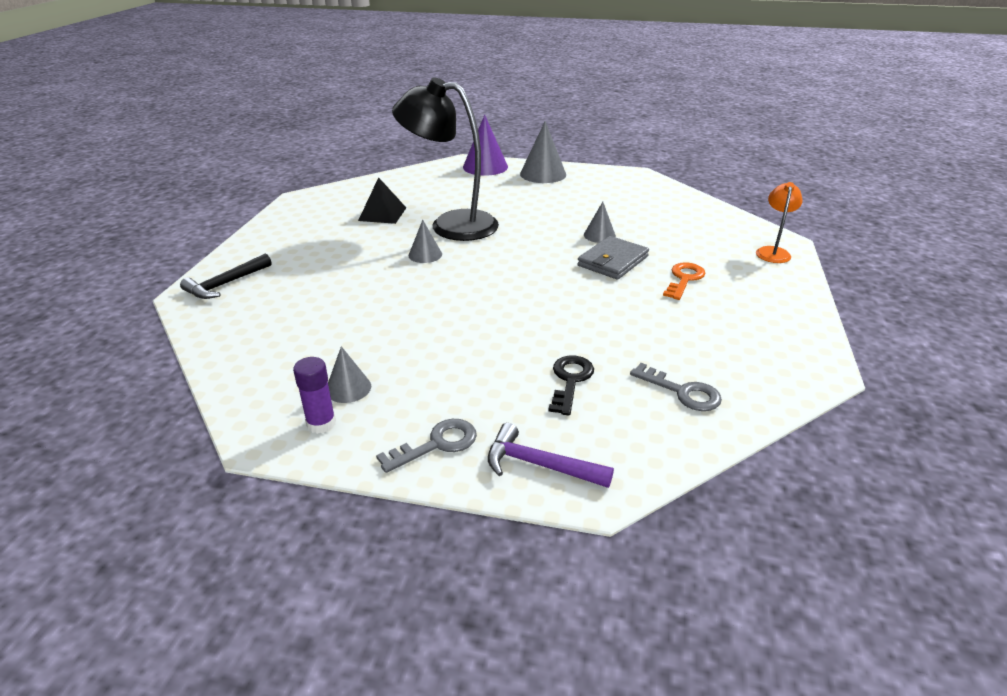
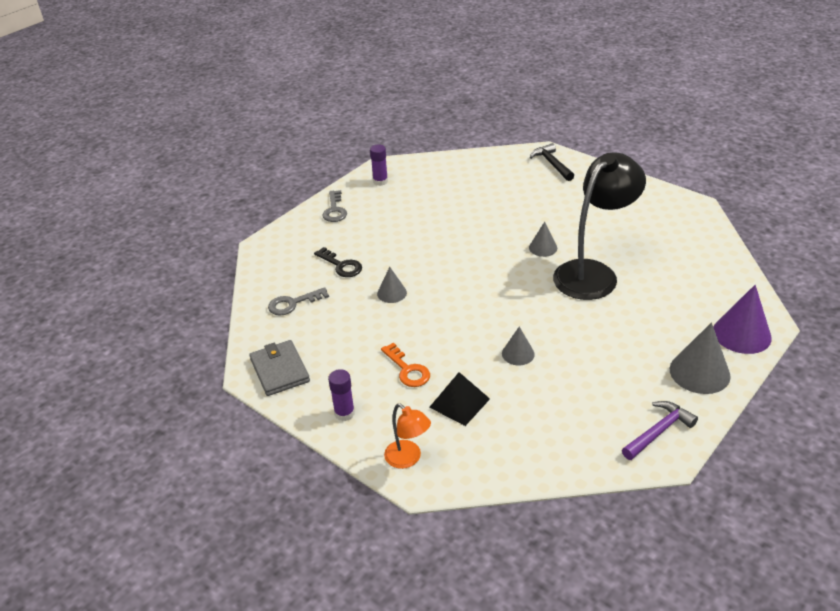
camera: 120 degrees right, 5 degrees up
(348, 388) = (402, 192): grey cone -> grey cone (392, 293)
(382, 214) = (637, 241): black pyramid -> black pyramid (459, 403)
(539, 465) = (292, 235): purple hammer -> purple hammer (659, 431)
(612, 261) = (465, 341): grey wallet -> grey wallet (280, 370)
(777, 294) = (344, 413): none -> purple glue stick

